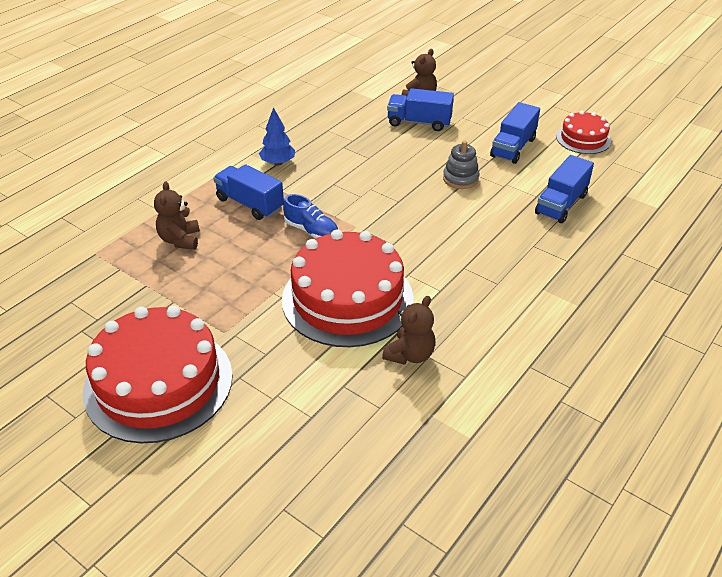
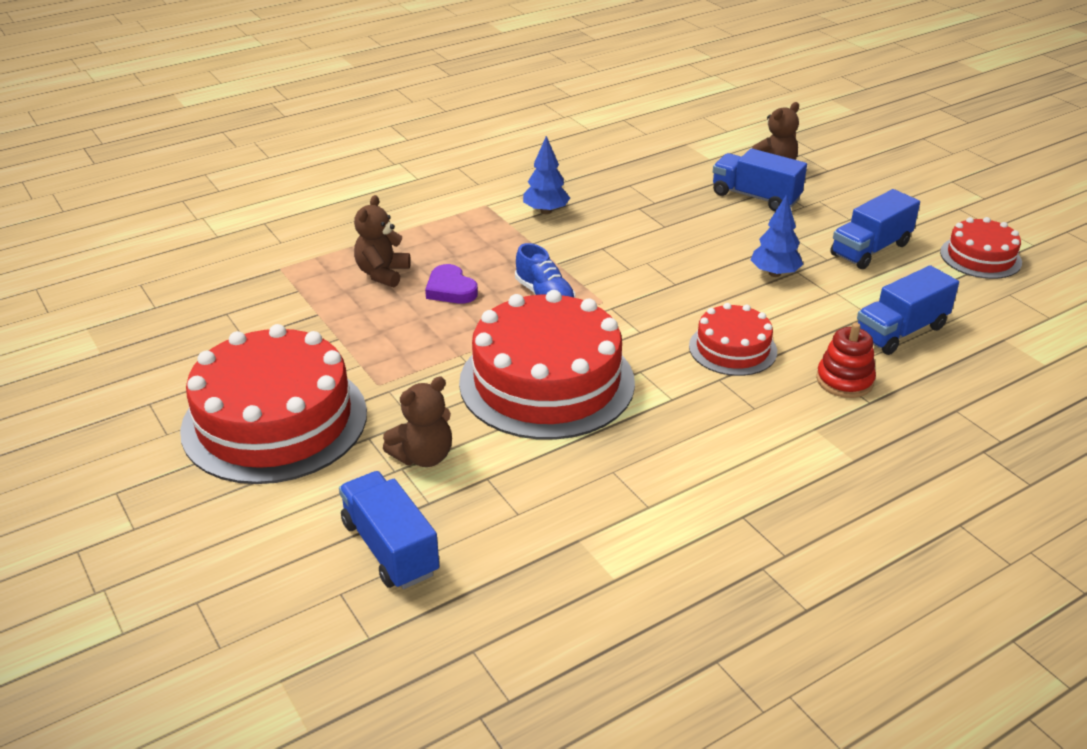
camera: 20 degrees right, 5 degrees down
(239, 241) = (450, 289): none -> purple heart
(250, 204) = (486, 251): blue truck -> blue truck (390, 548)
(410, 355) = (590, 464): brown teddy bear -> brown teddy bear (423, 456)
(460, 179) = (774, 273): grey stacking toy -> blue tree
(461, 242) = (732, 349): none -> red cake
(544, 249) = (844, 380): none -> red stacking toy

